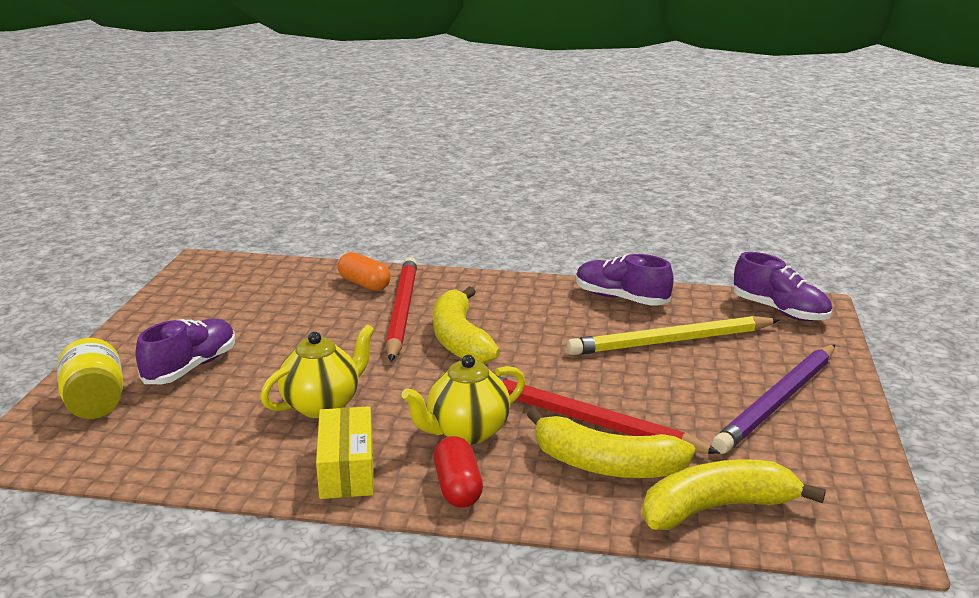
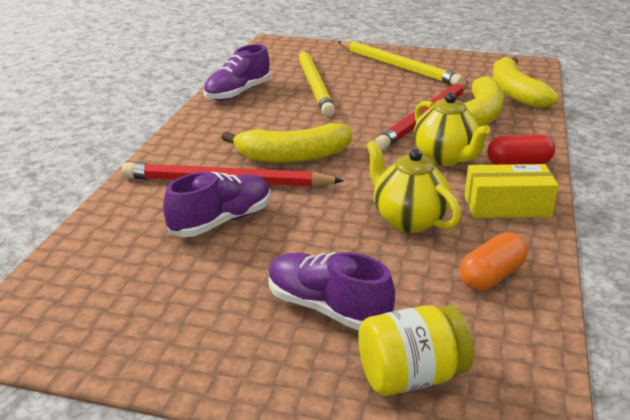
camera: 85 degrees left, 5 degrees up
(364, 284) = (149, 203): orange capsule -> orange capsule (491, 276)
(778, 401) = (397, 66): purple pencil -> yellow pencil
(780, 311) = (277, 51): purple shoe -> purple shoe (221, 221)

